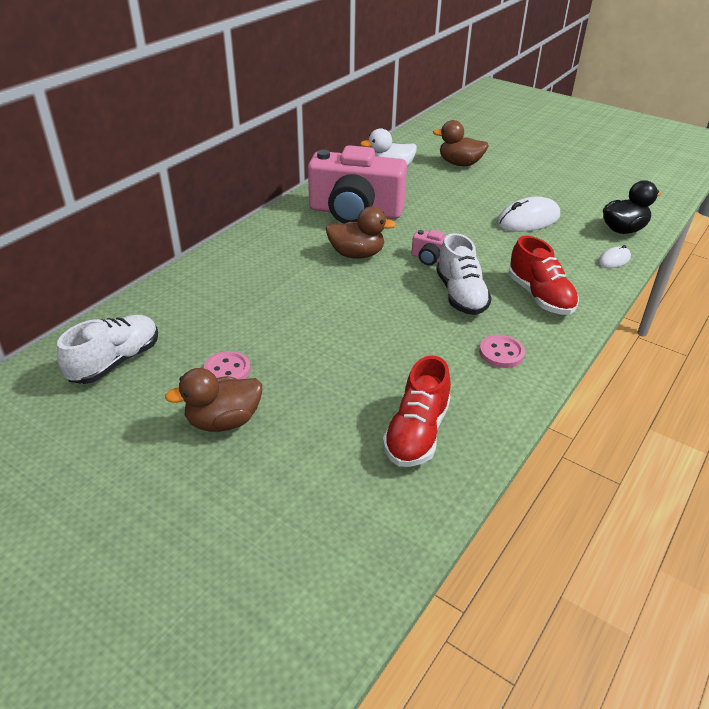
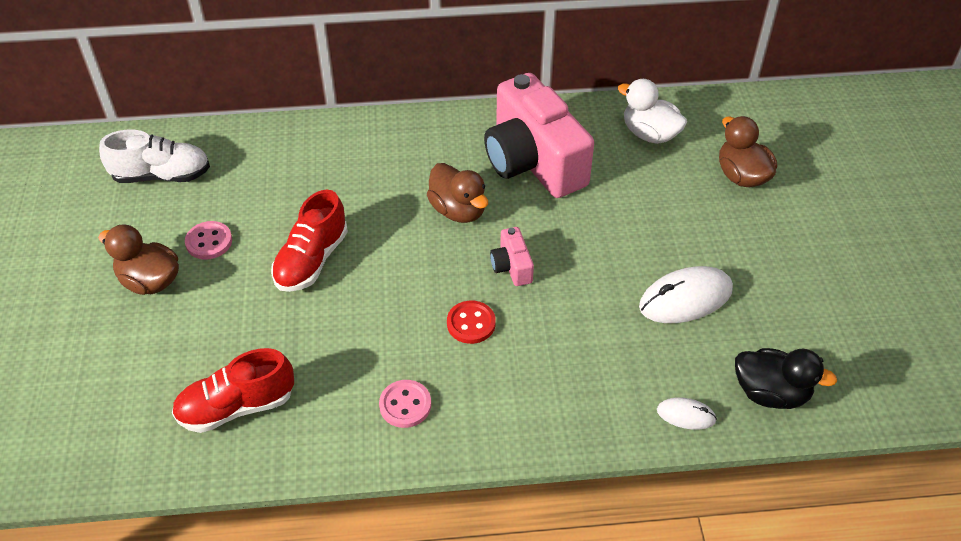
camera: 50 degrees right, 10 degrees up
(460, 295) = (471, 323): white shoe -> red button
(528, 220) = (685, 298): white mouse -> white mouse turned 45 degrees counterclockwise
(540, 296) = (536, 386): red shoe -> red shoe (312, 260)

